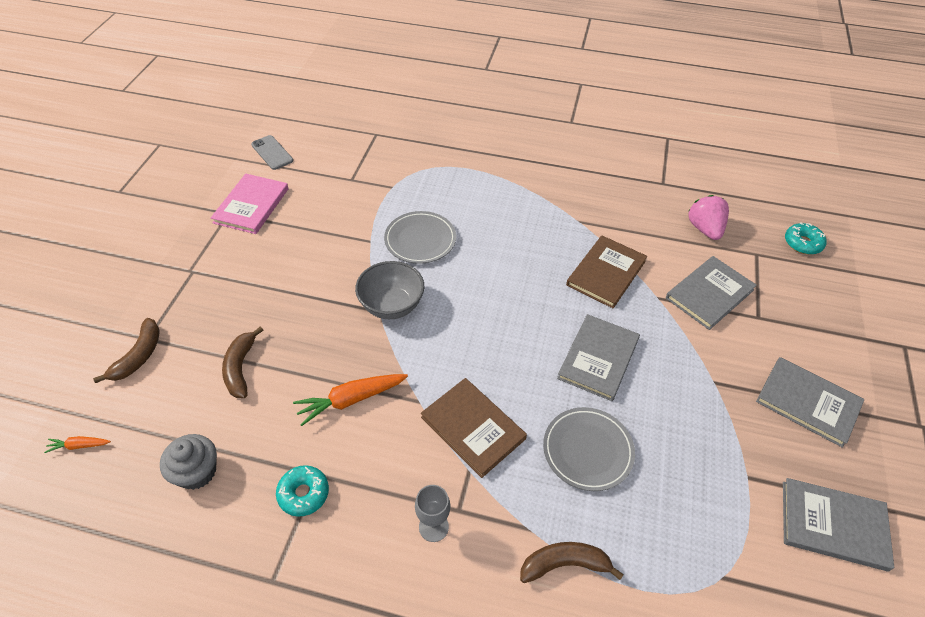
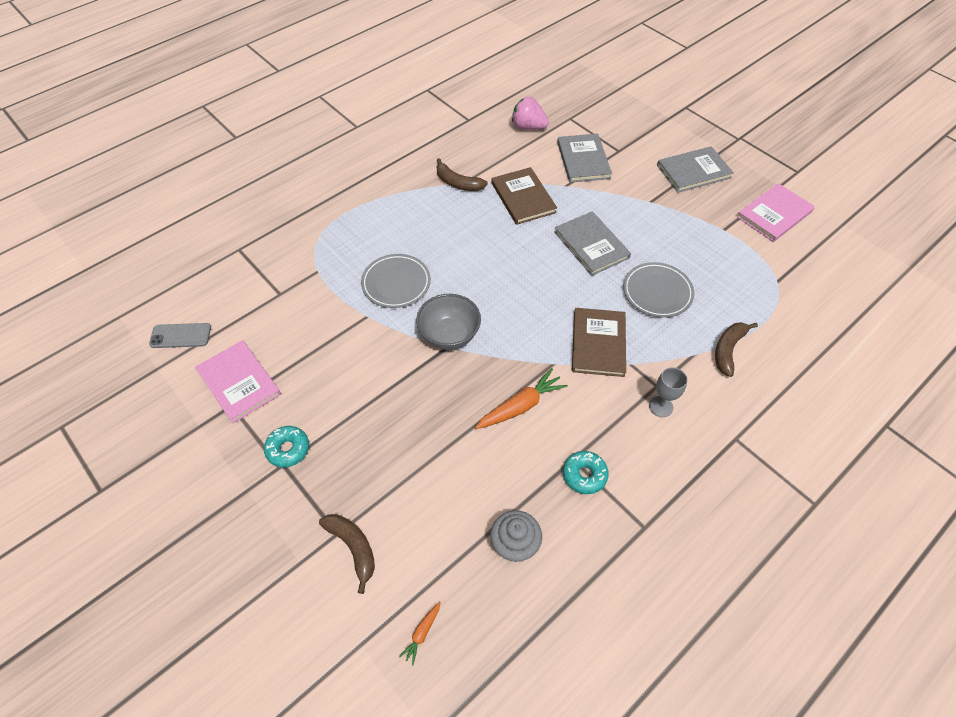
camera: 55 degrees left, 5 degrees up
(240, 368) = (431, 470): brown banana -> brown banana (458, 183)
(351, 400) = (521, 406): orange carrot -> orange carrot turned 135 degrees counterclockwise
(473, 428) = (598, 343): brown book -> brown book turned 75 degrees counterclockwise
(802, 243) = (579, 93): turquoise donut -> turquoise donut (288, 449)
(833, 525) = (774, 214): grey book -> pink book

